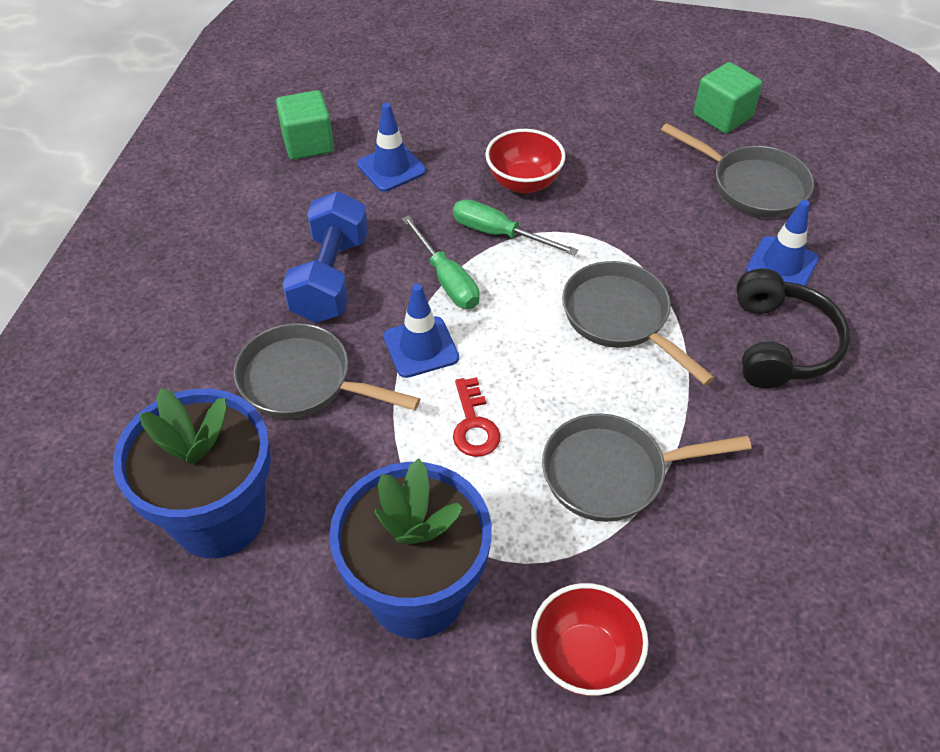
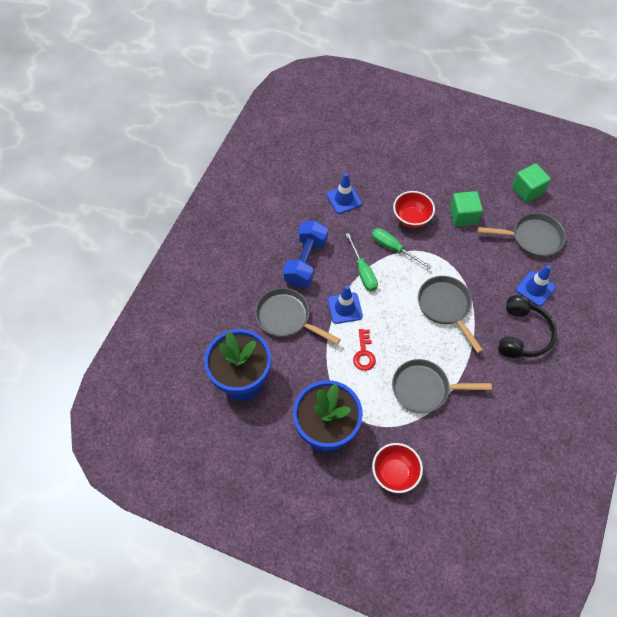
camera: 10 degrees right, 10 degrees up
(308, 143) = (302, 177): green cube -> green cube (463, 216)
(753, 186) = (532, 238): grey pan -> grey pan turned 45 degrees counterclockwise

